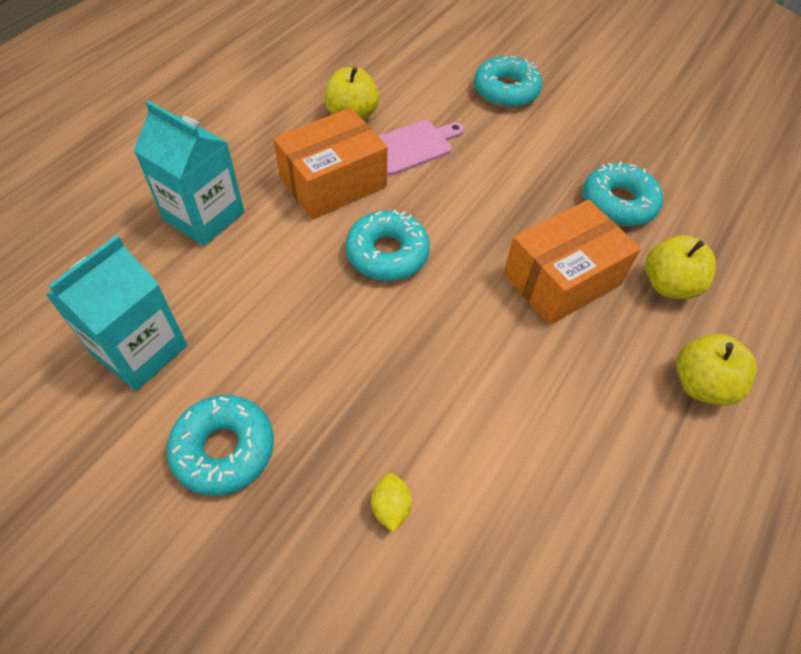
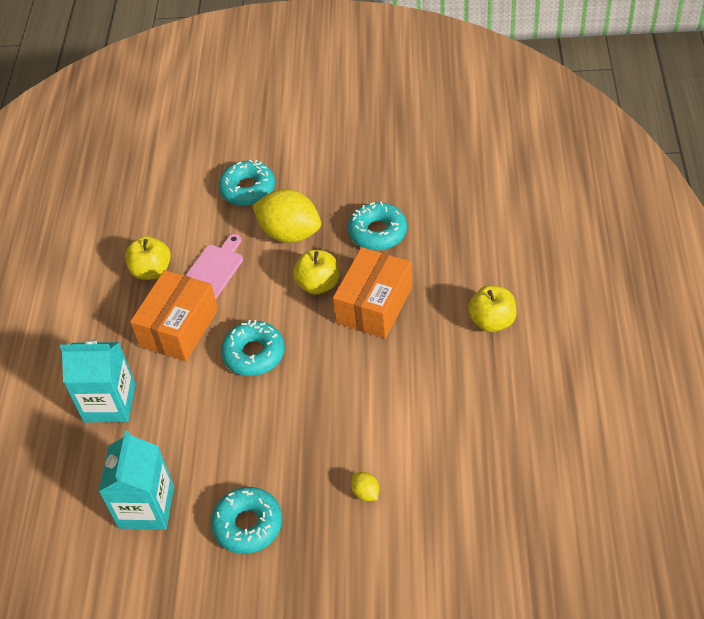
camera: 25 degrees left, 5 degrees down
(519, 153) = (290, 233): none -> yellow lemon
(668, 285) = (440, 271): yellow apple -> yellow apple (318, 284)

